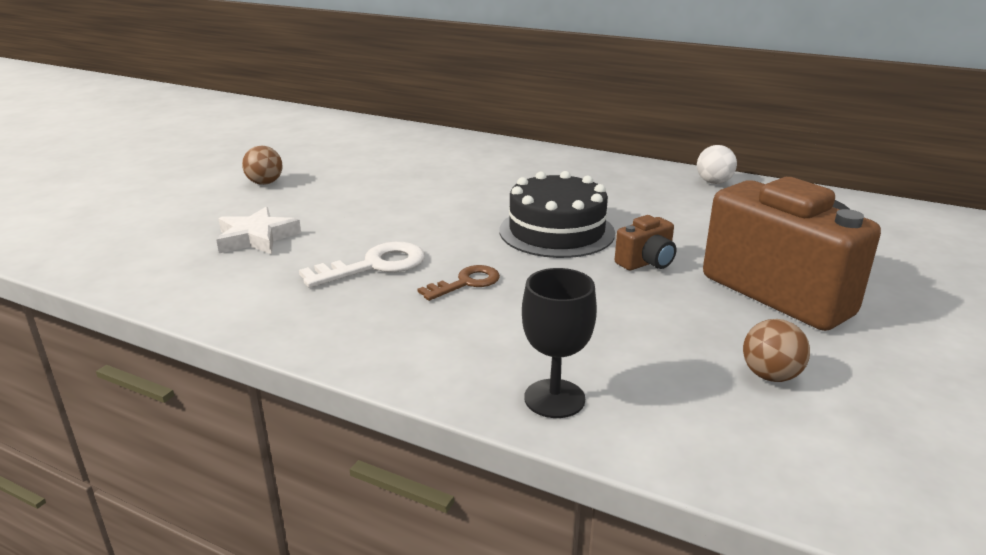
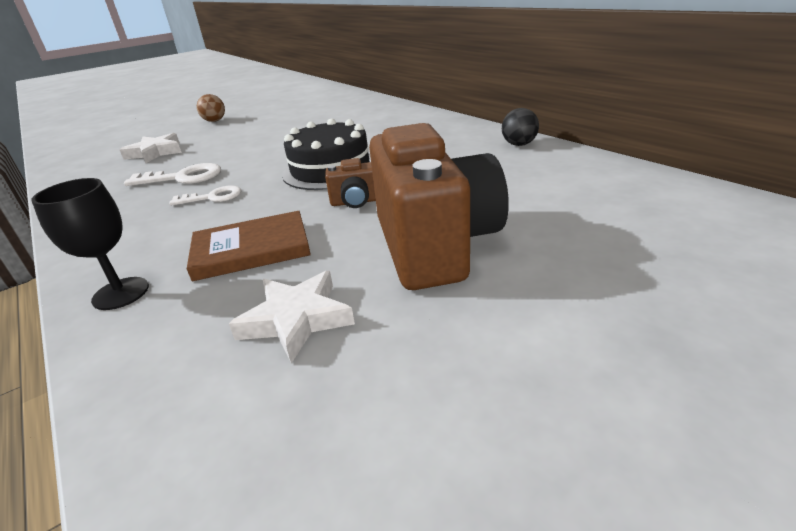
camera: 30 degrees right, 5 degrees up
(466, 283) = (213, 197): brown key -> white key
(618, 328) = (251, 249): none -> brown book
(714, 182) = (519, 144): white ball -> black ball
(770, 376) = (296, 319): brown ball -> white star

